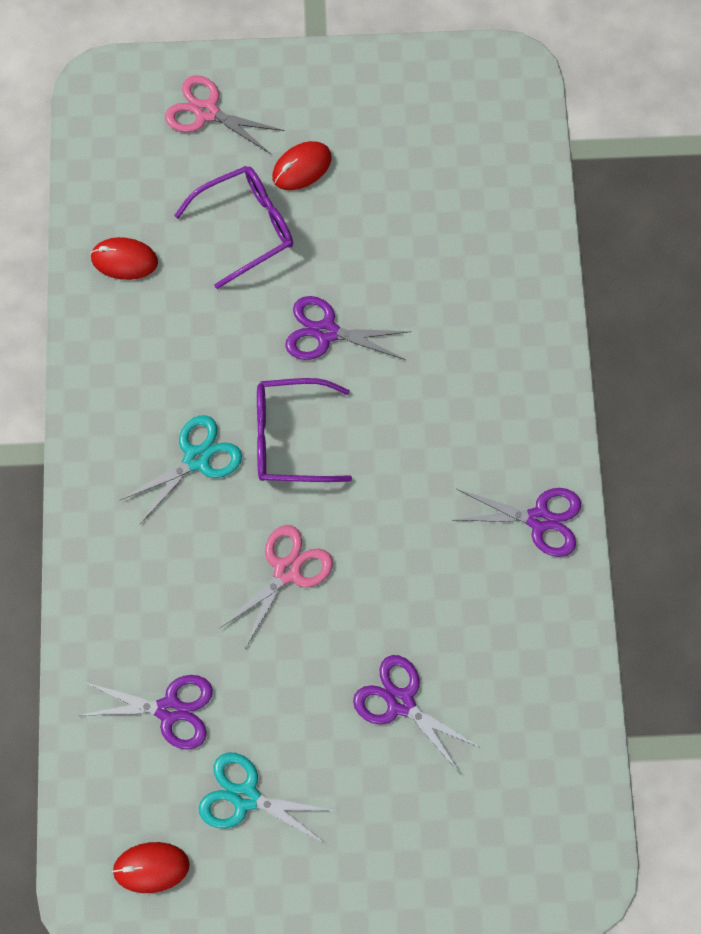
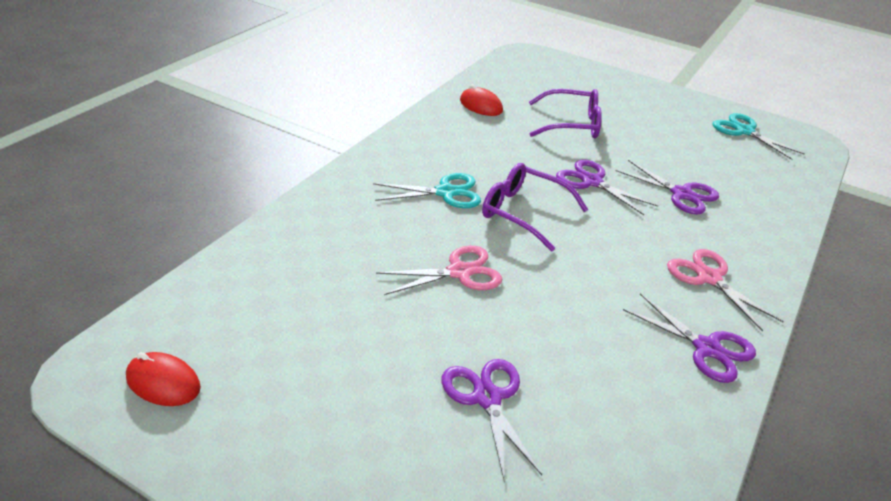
camera: 30 degrees right, 35 degrees down
(169, 710) = (290, 298): purple scissors -> purple scissors (681, 194)
(206, 112) = (583, 81): pink scissors -> pink scissors (709, 278)
(245, 796) = (290, 383): turquoise scissors -> turquoise scissors (744, 131)
(302, 167) = (629, 119): red mouse -> none

